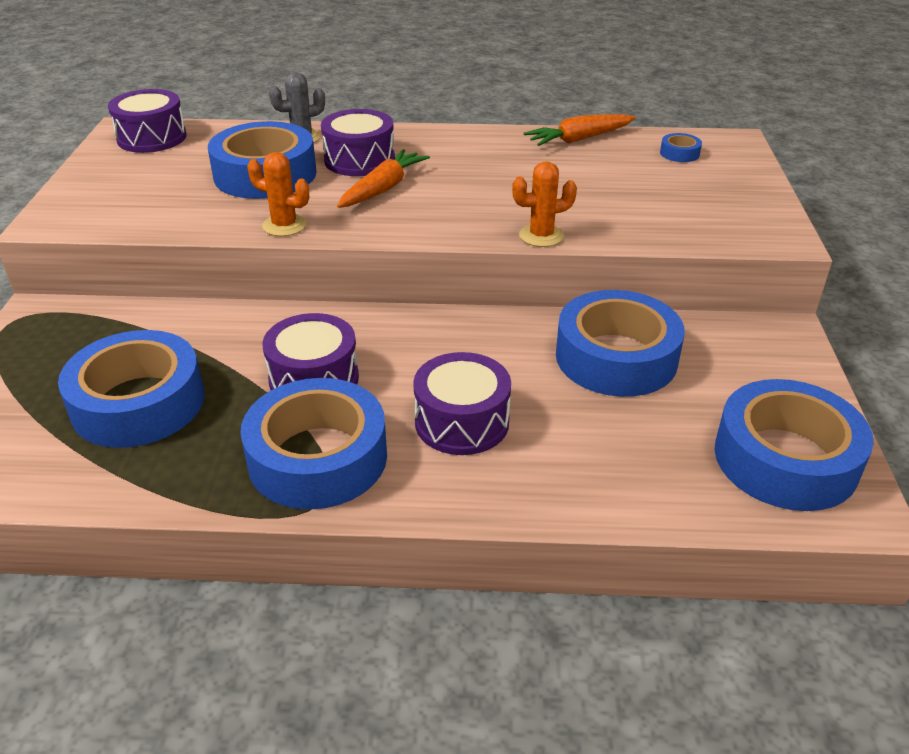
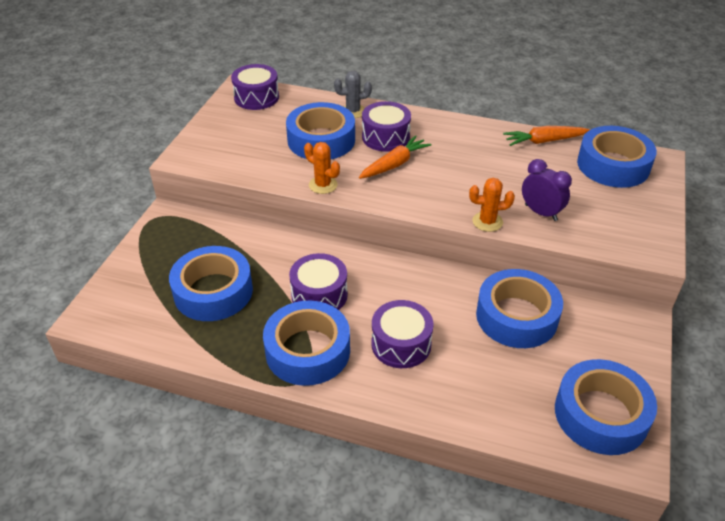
camera: 15 degrees right, 5 degrees up
(609, 215) = (541, 212): none -> purple clock
(679, 153) = (613, 165): blue tape -> blue tape, size x2.50

